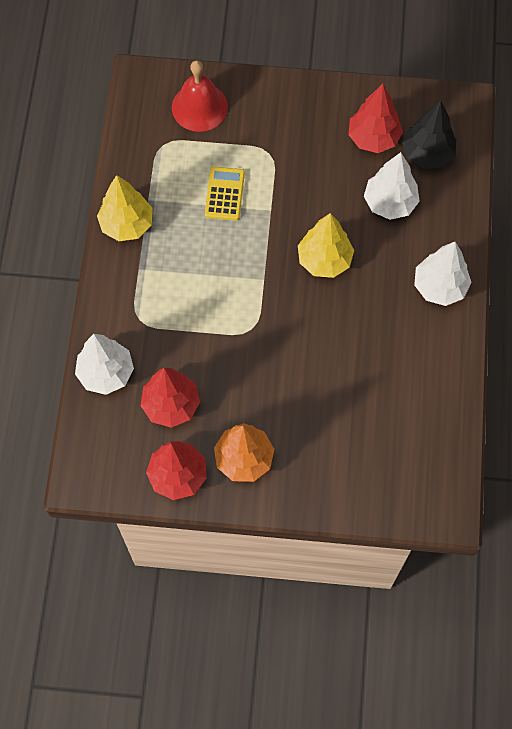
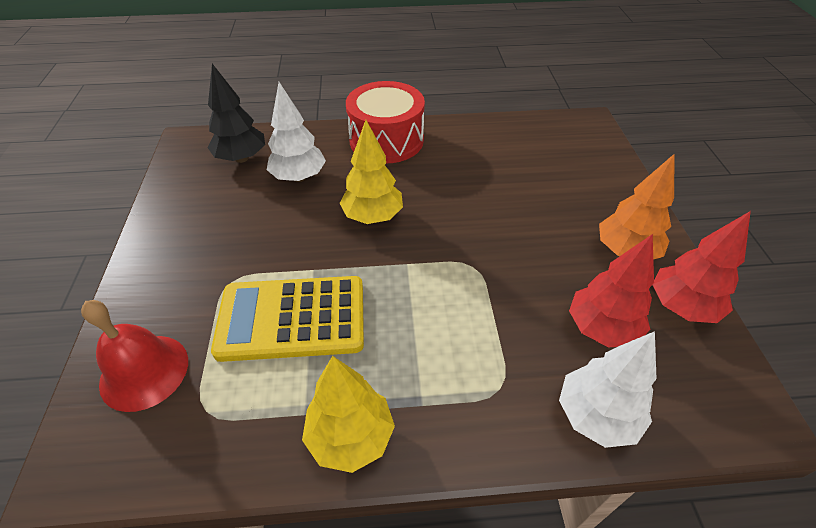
camera: 100 degrees left, 20 degrees down
(224, 194) = (292, 318): yellow calculator -> yellow calculator, size x1.88
(373, 138) = (218, 195): red tree -> none
(439, 287) = (386, 140): white tree -> red drum

